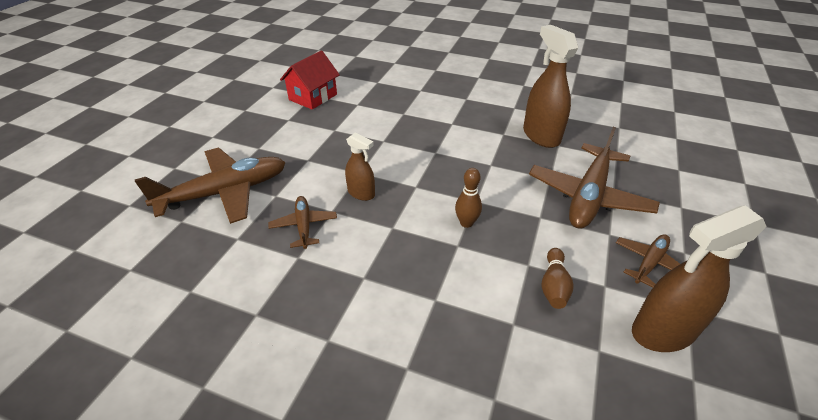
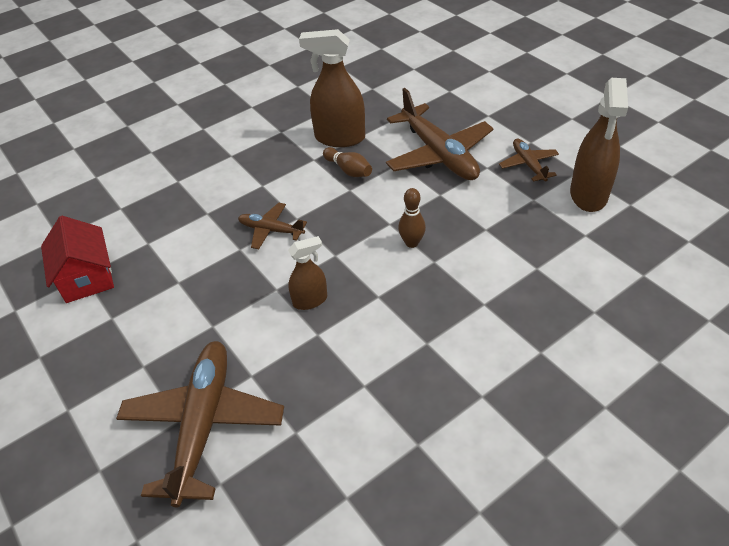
camera: 55 degrees left, 5 degrees up
(304, 226) = (321, 365): brown plane -> brown plane (271, 230)
(554, 286) = (516, 226): brown bowling pin -> brown bowling pin (348, 170)

